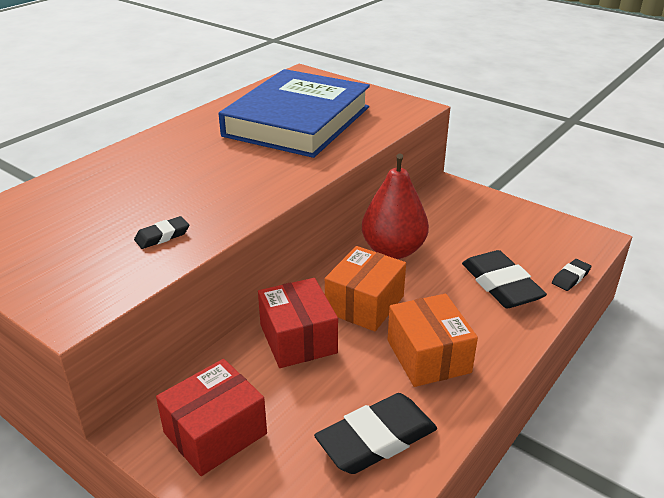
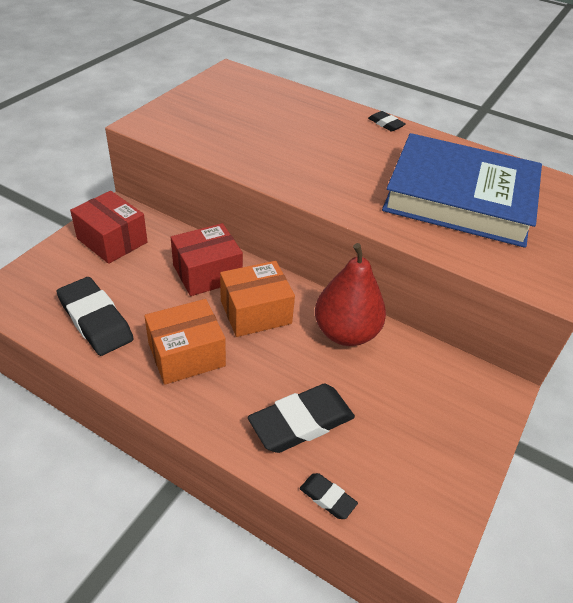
camera: 80 degrees right, 10 degrees up
(162, 236) = (232, 145): black eraser -> black eraser (386, 124)
(364, 304) = (256, 312): orange box -> orange box turned 45 degrees counterclockwise

